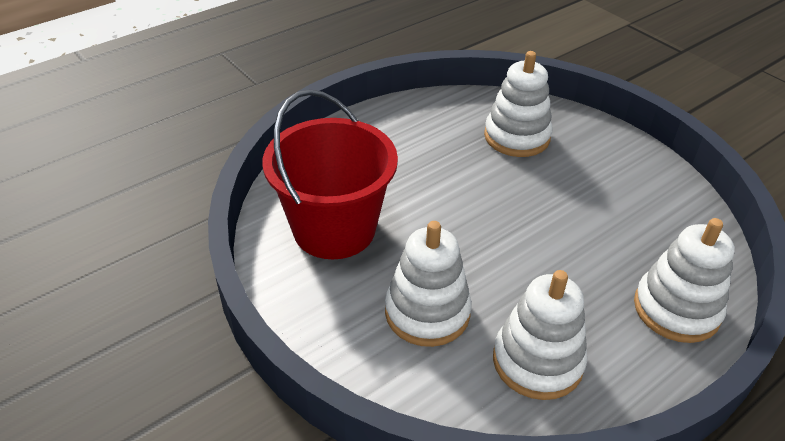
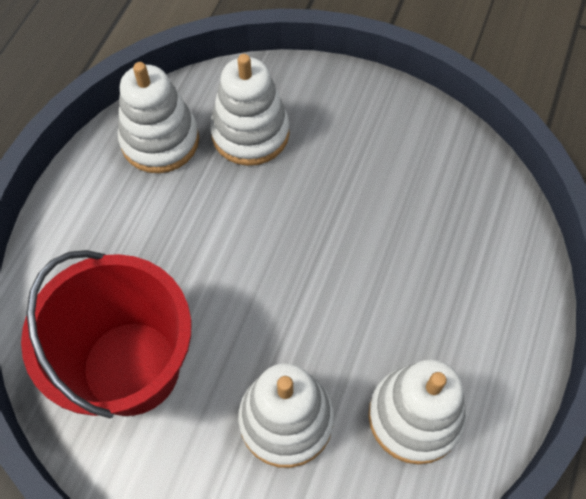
camera: 30 degrees left, 20 degrees up
(676, 309) = (502, 283): white stacking toy -> white stacking toy (160, 141)

